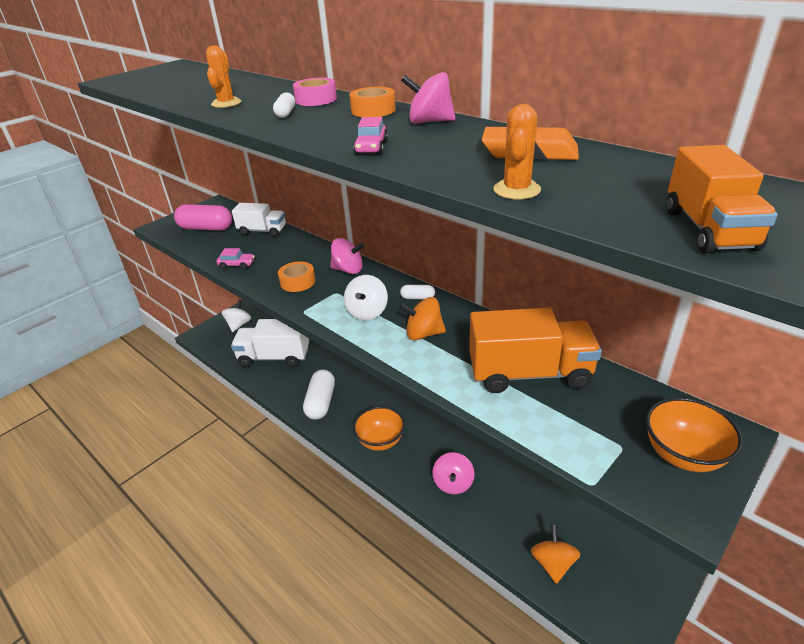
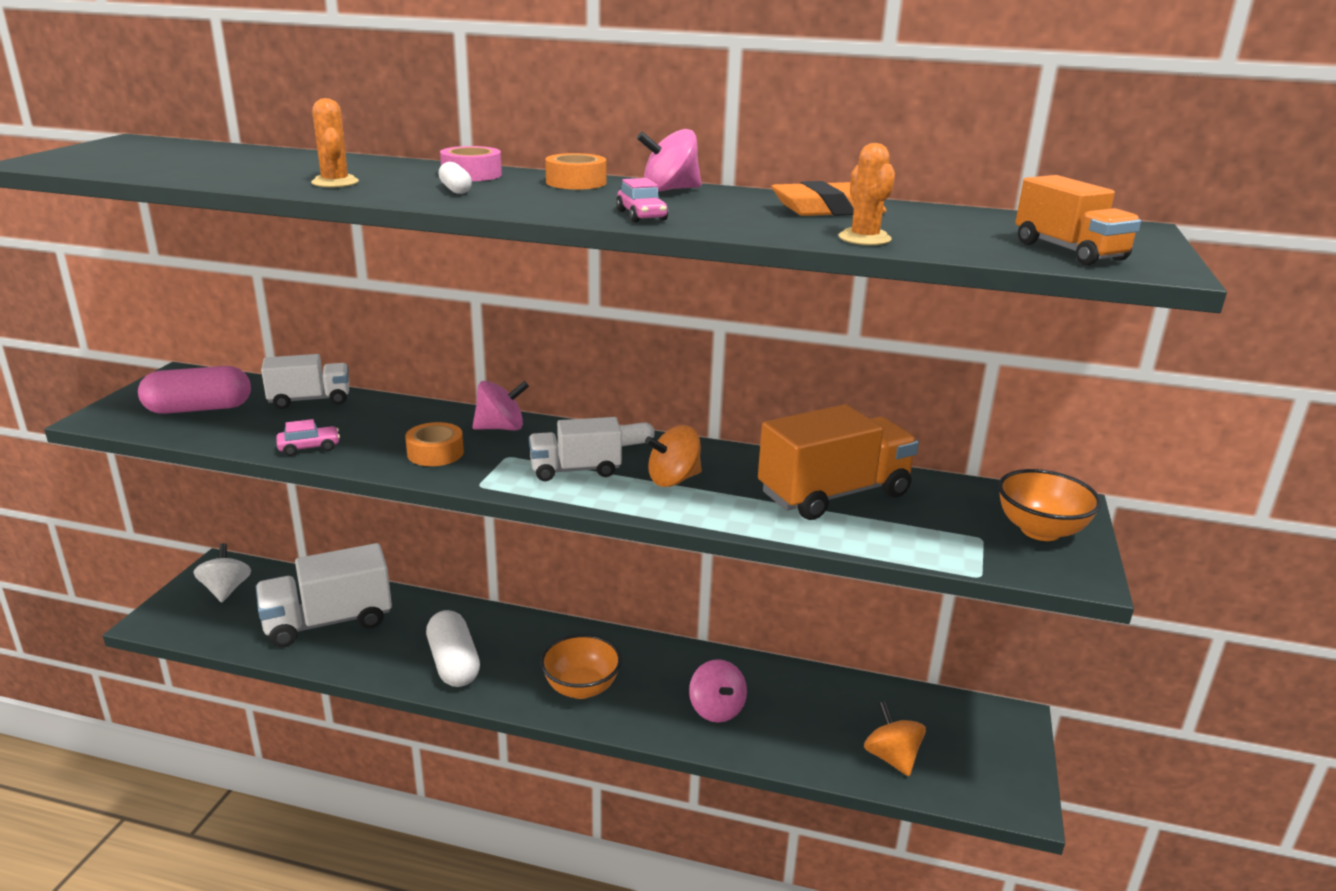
camera: 30 degrees left, 10 degrees down
(367, 312) = (575, 470): white spinning top -> white truck

